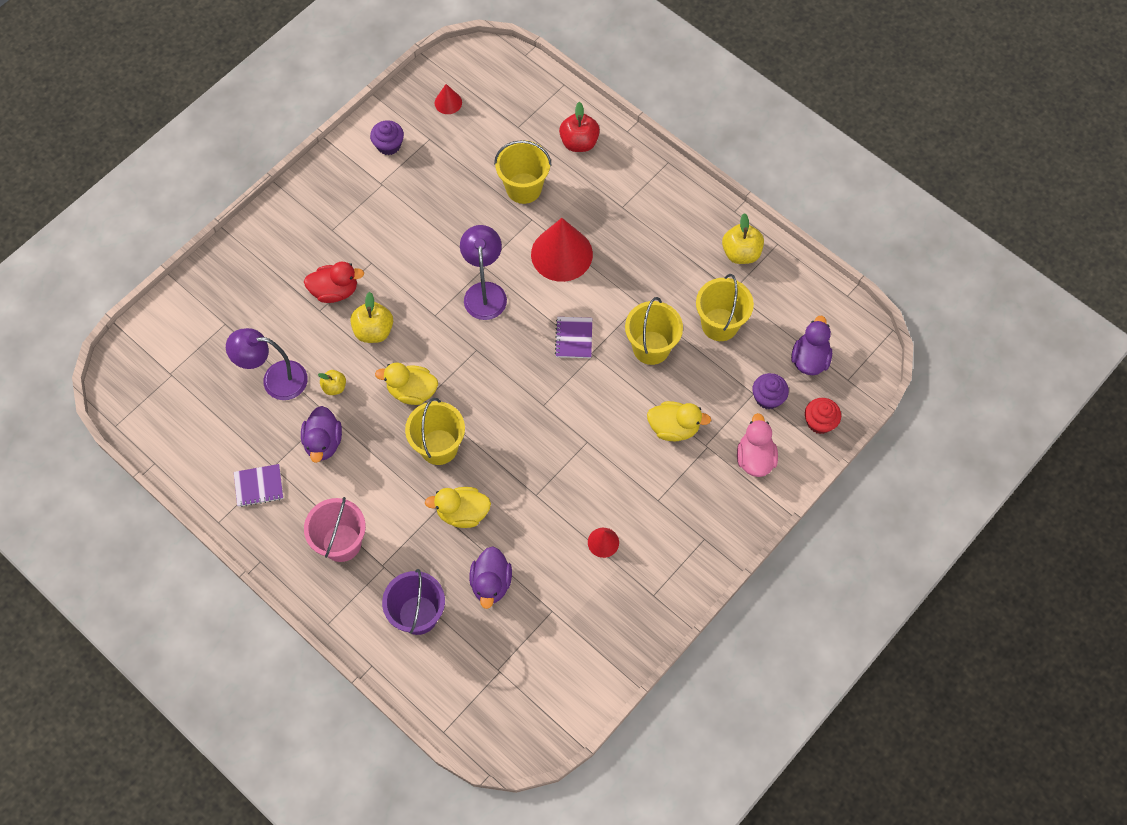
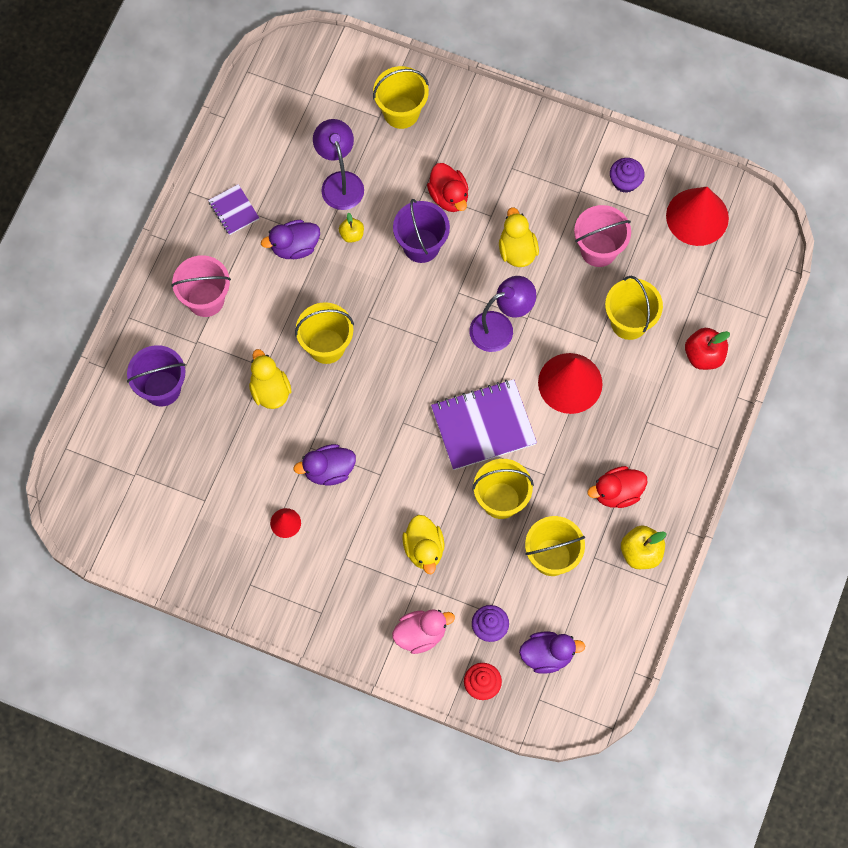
camera: 70 degrees right, 5 degrees up
(229, 303) = (401, 112): none -> yellow bucket
(374, 331) = (421, 245): yellow apple -> purple bucket
(412, 391) = (373, 302): yellow duck -> yellow duck (517, 250)
(444, 188) = (598, 250): none -> pink bucket
(448, 102) = (697, 217): red cone -> red cone, size x2.13
(491, 583) = (212, 439): purple duck -> purple duck (328, 470)
(573, 338) = (483, 425): purple notebook -> purple notebook, size x1.96
(679, 252) = (617, 492): none -> red duck

